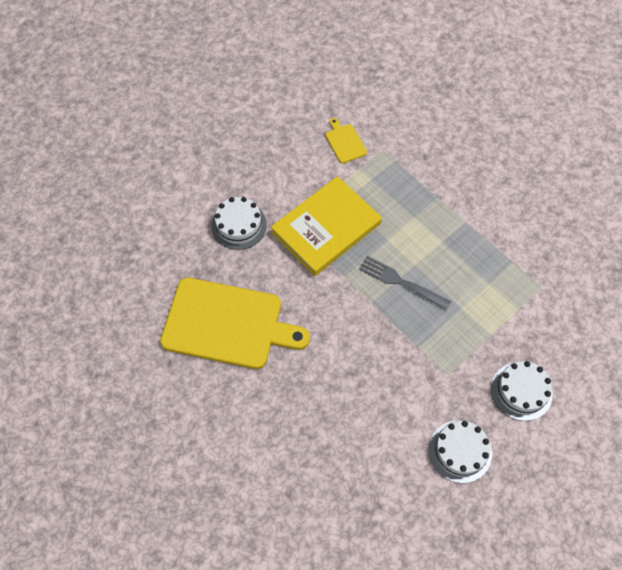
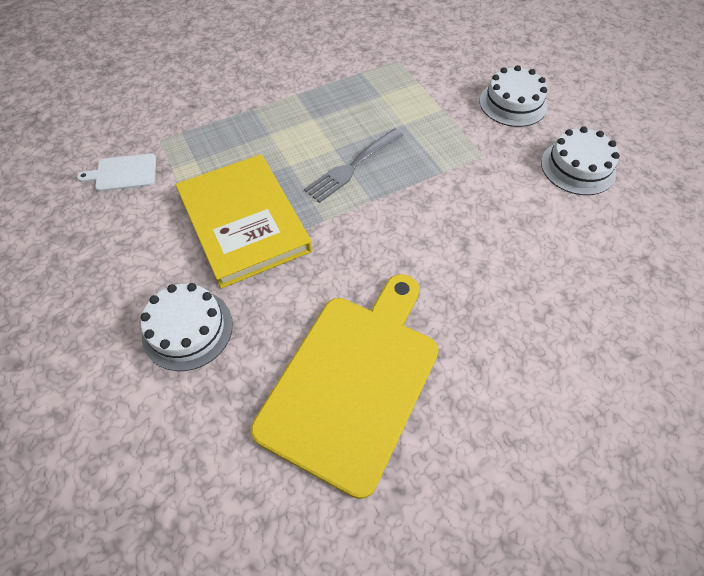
camera: 75 degrees left, 5 degrees down
(345, 142) = (123, 173): yellow cutting board -> white cutting board

